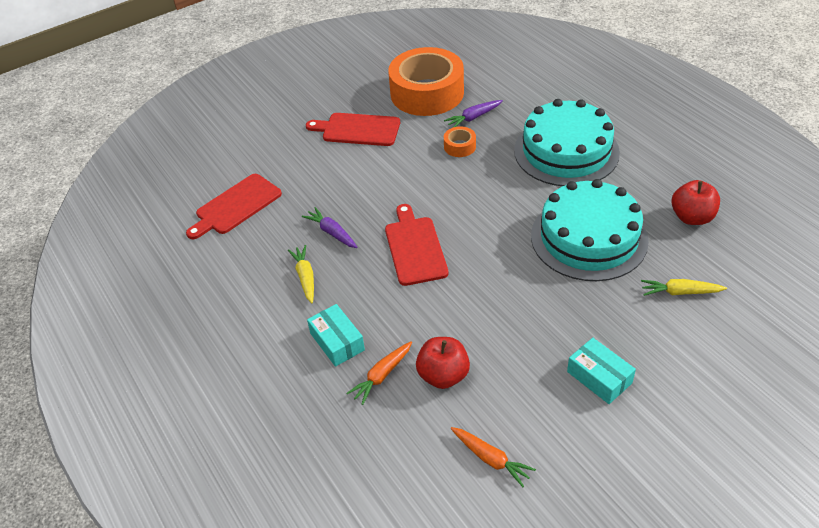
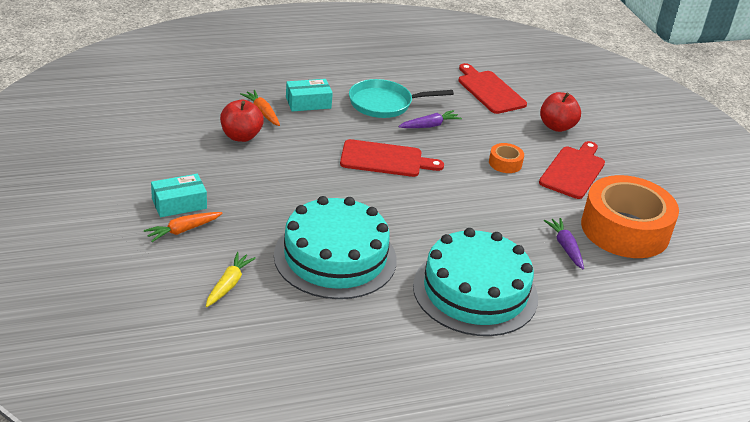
camera: 100 degrees right, 10 degrees down
(305, 277) = (384, 104): yellow carrot -> turquoise pan
(460, 146) = (517, 223): orange tape -> orange tape (505, 163)
(491, 459) = (156, 135): orange carrot -> orange carrot (183, 230)
(692, 217) = (319, 339): red apple -> red apple (556, 126)

